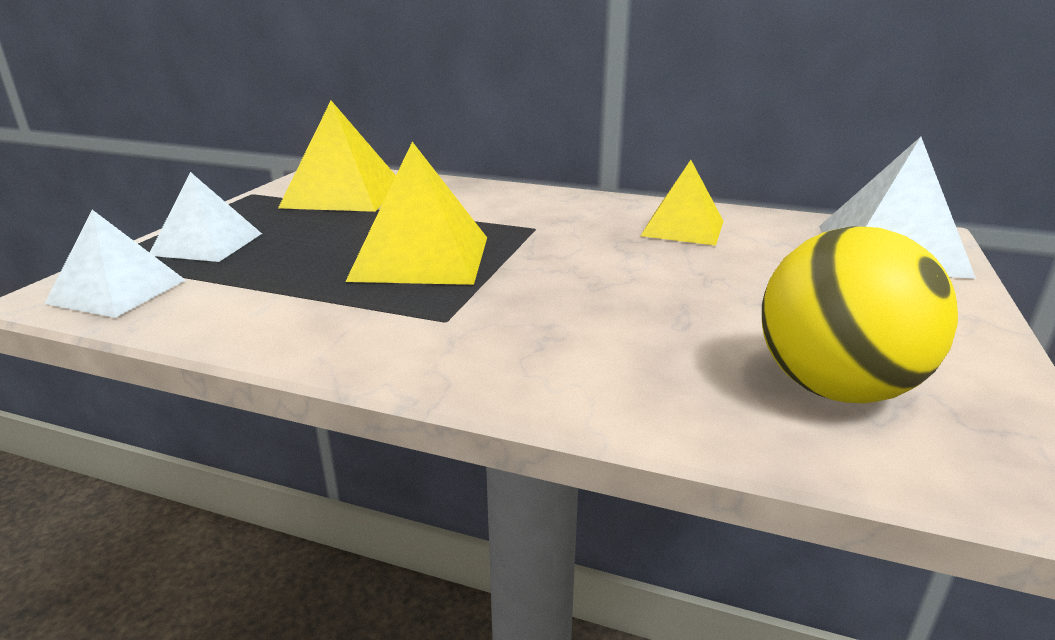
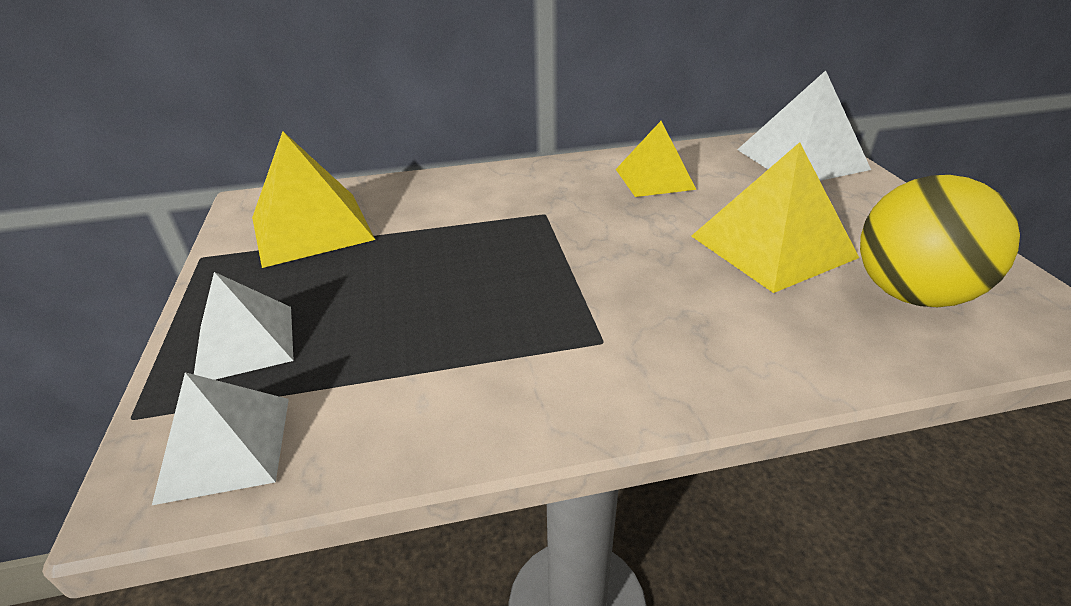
camera: 30 degrees left, 10 degrees up
(421, 258) = (493, 281): yellow pyramid -> yellow pyramid (772, 246)

